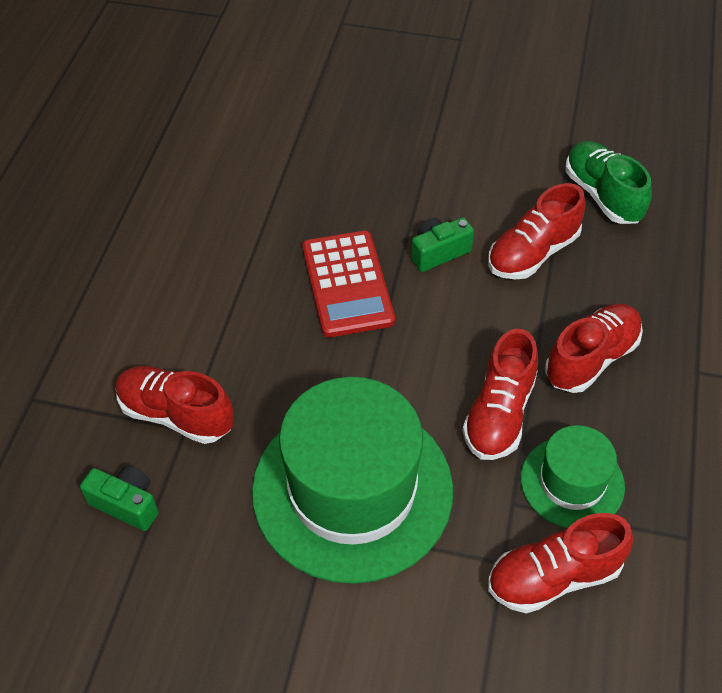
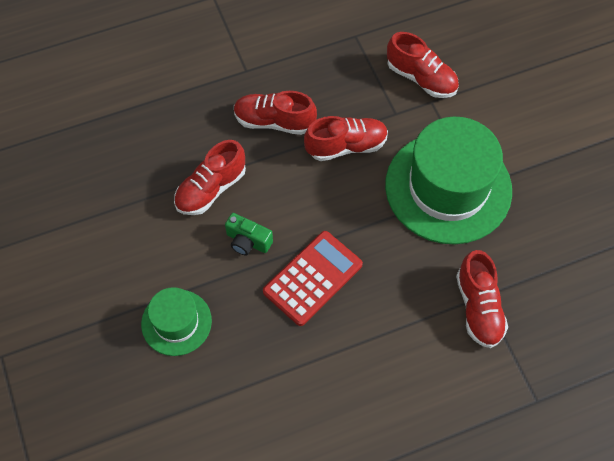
camera: 125 degrees left, 10 degrees up
(126, 504) = (549, 290): green camera -> none
(533, 253) = (211, 189): red shoe -> red shoe turned 120 degrees clockwise
(572, 482) = (362, 94): green hat -> green hat (176, 322)
(602, 195) = (130, 175): green shoe -> none

